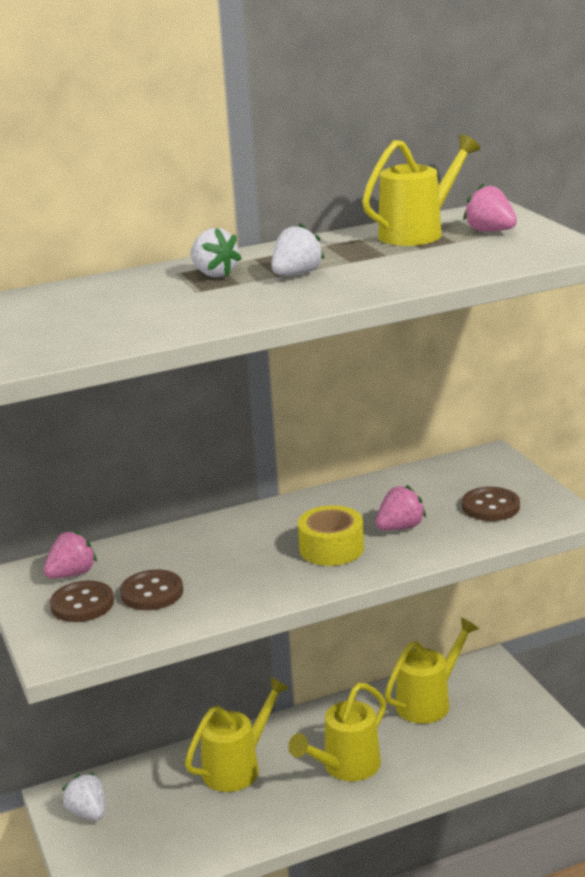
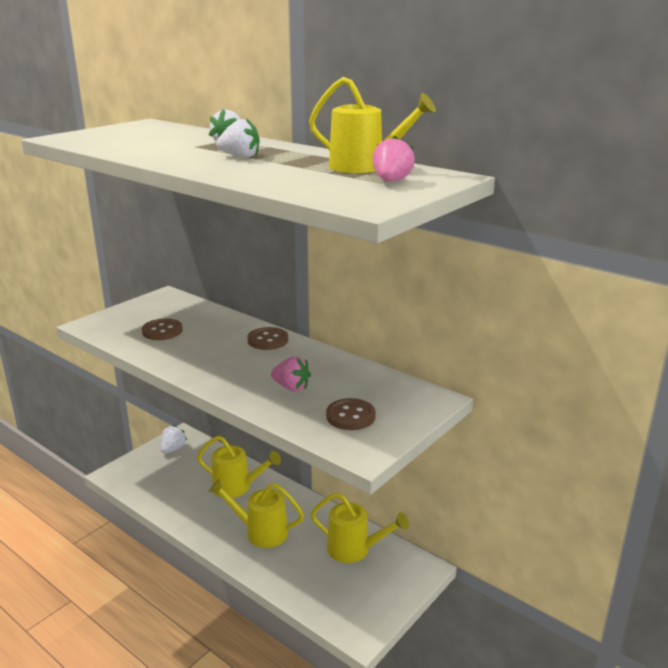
camera: 60 degrees right, 0 degrees up
(72, 574) = (173, 306): pink strawberry -> none
(82, 604) = (142, 317): brown button -> brown button (268, 340)
(331, 548) = (246, 370): yellow tape -> none

